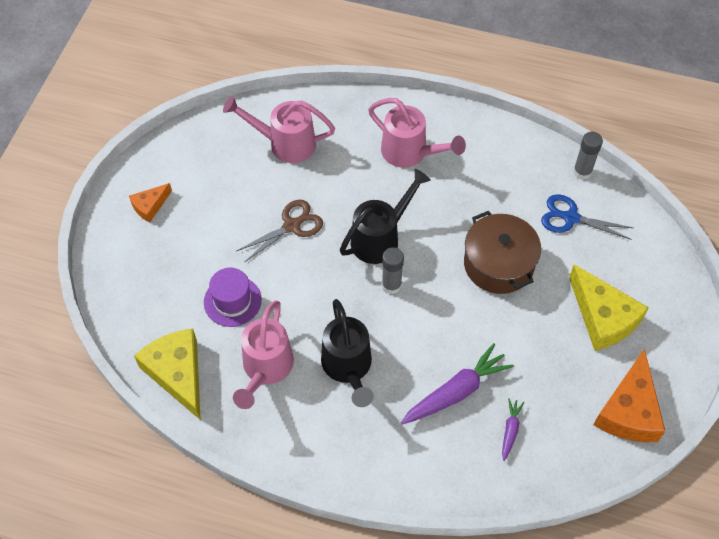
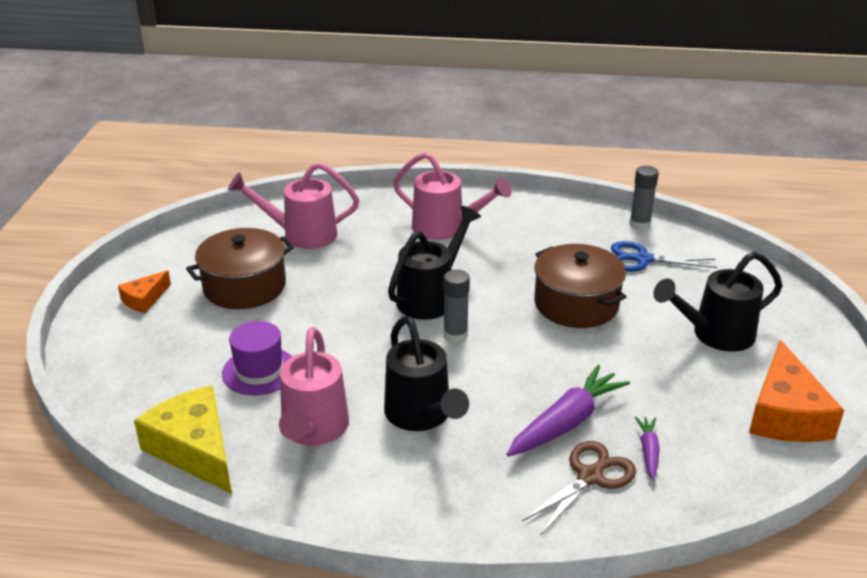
camera: 10 degrees left, 25 degrees down
(231, 202) = (244, 286): none -> brown pot
(292, 225) = (322, 298): brown scissors -> brown scissors (590, 476)
(603, 317) = (715, 335): yellow cheese -> black watering can

